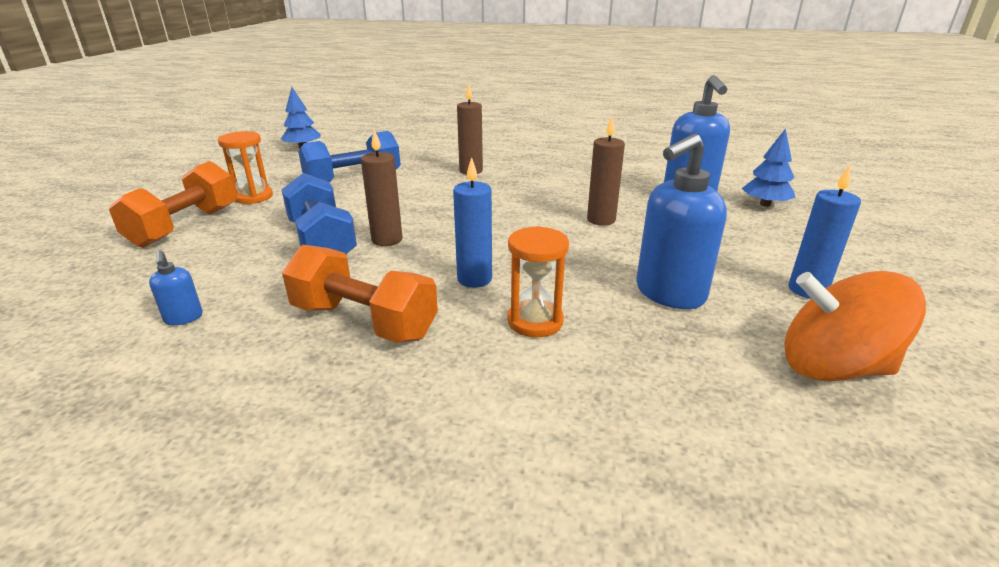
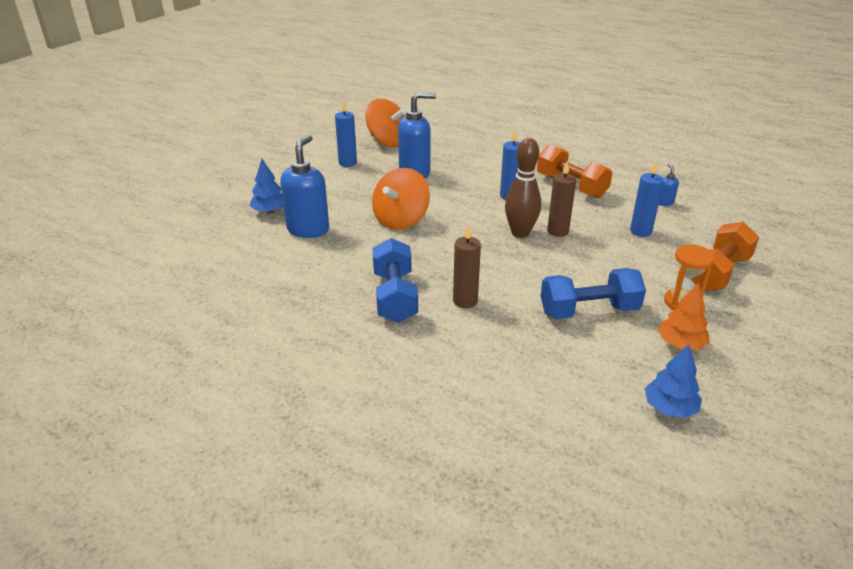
camera: 160 degrees left, 5 degrees up
(261, 259) = (640, 231): none -> blue candle
(274, 173) = (681, 344): none -> orange tree
(322, 241) = (603, 238): blue dumbbell -> blue dumbbell (395, 297)
(438, 230) = (520, 233): none -> brown bowling pin
(535, 321) = (490, 173): orange hourglass -> none
(601, 220) = (401, 220): brown candle -> orange spinning top

